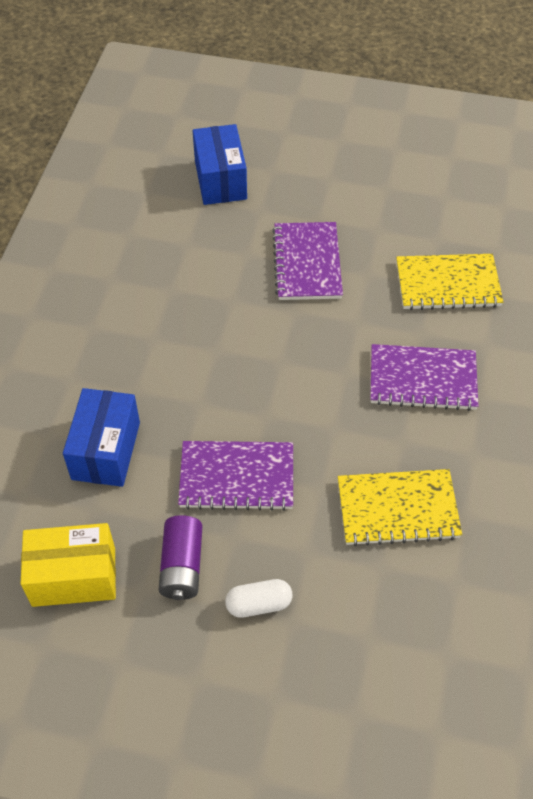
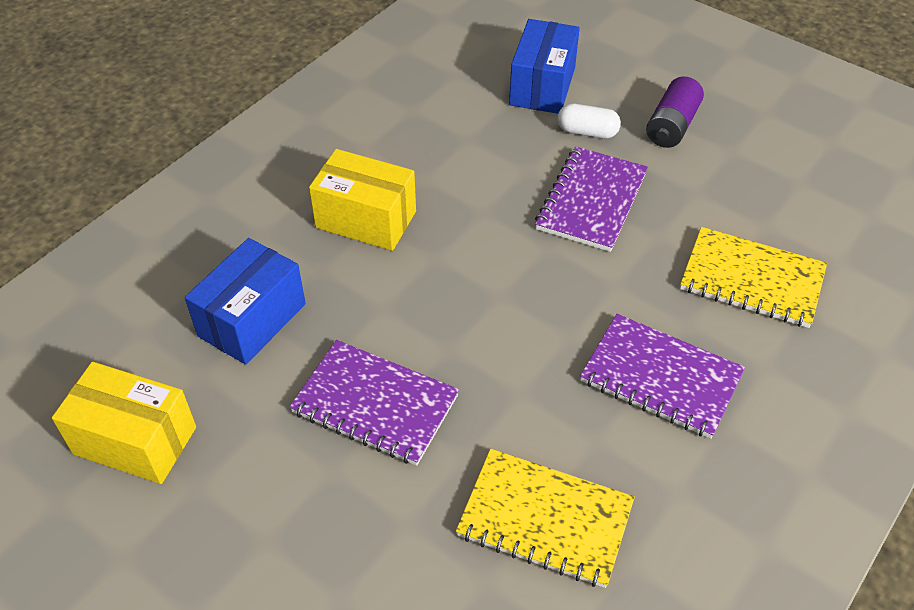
camera: 25 degrees right, 5 degrees down
(146, 338) = (366, 219): none -> yellow box
(182, 566) = (255, 479): purple battery -> purple battery (671, 126)
(259, 604) = (314, 561): white capsule -> white capsule (587, 132)

